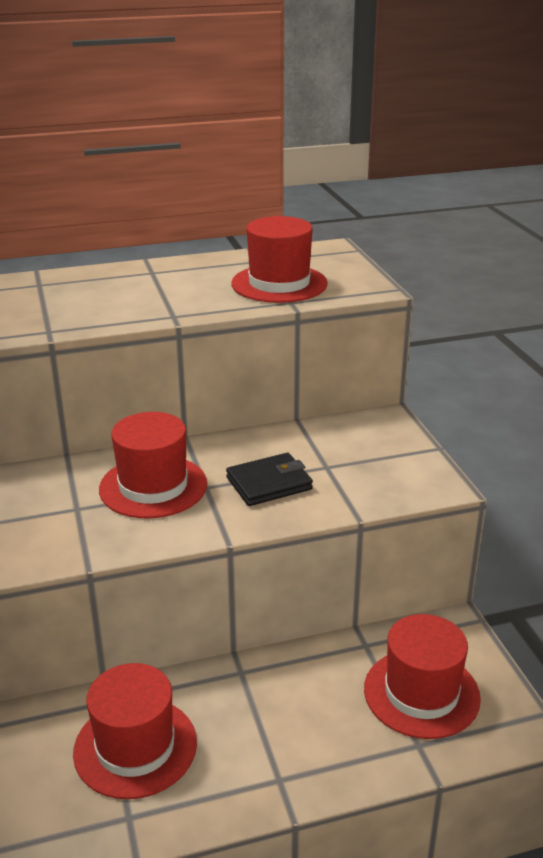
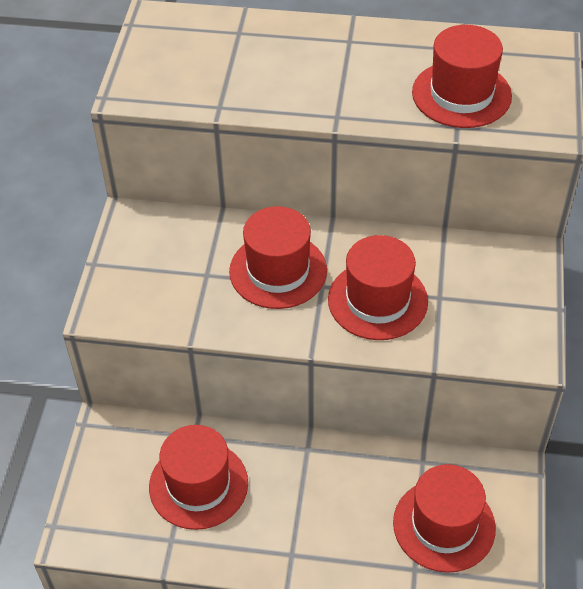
camera: 25 degrees right, 20 degrees up
(269, 483) = (377, 300): black wallet -> red hat

